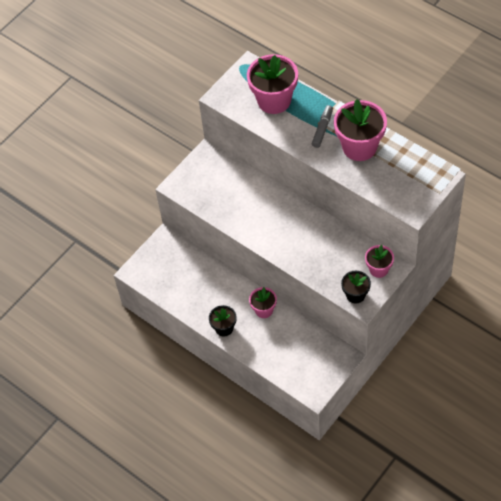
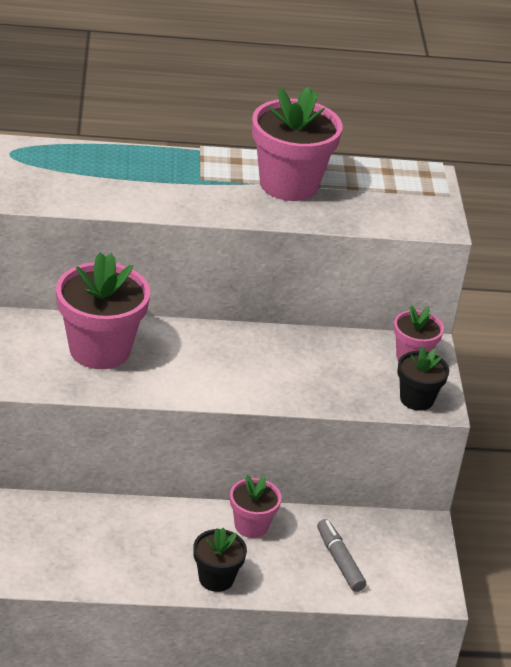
camera: 50 degrees left, 20 degrees down
(274, 100) = (107, 174): pink flower pot -> pink flower pot (100, 349)
(322, 129) = (215, 182): grey marker -> grey marker (339, 561)

